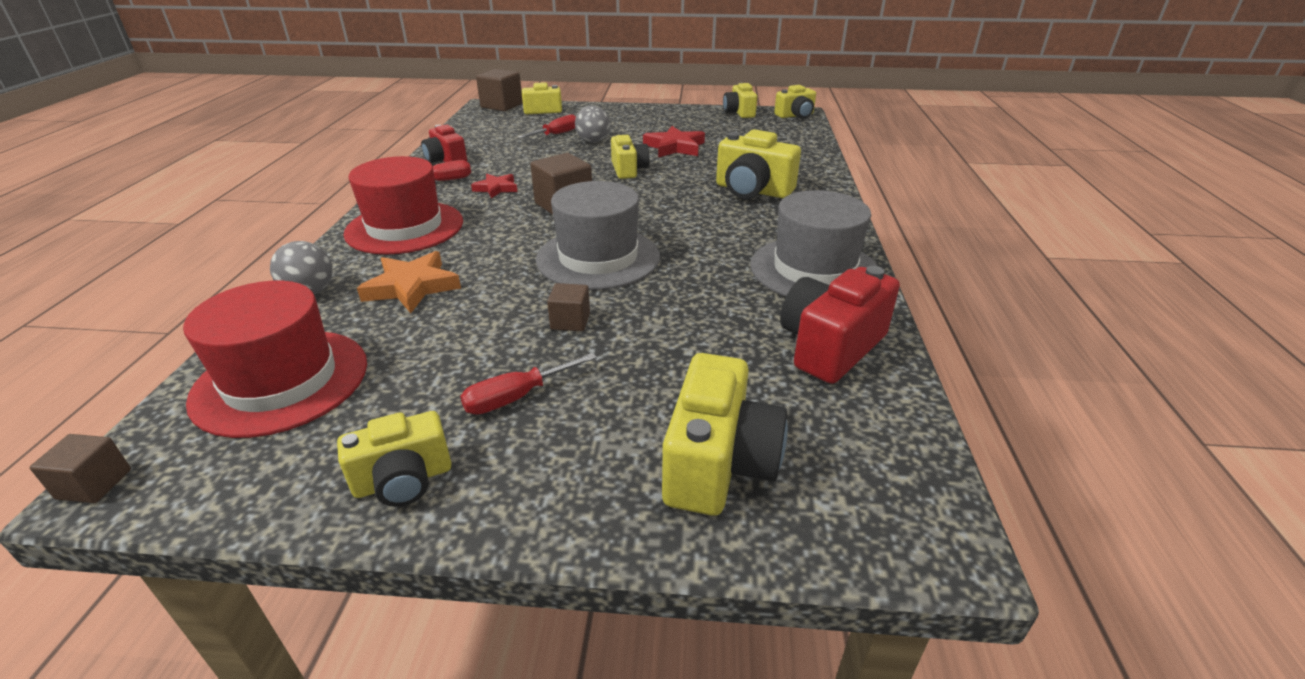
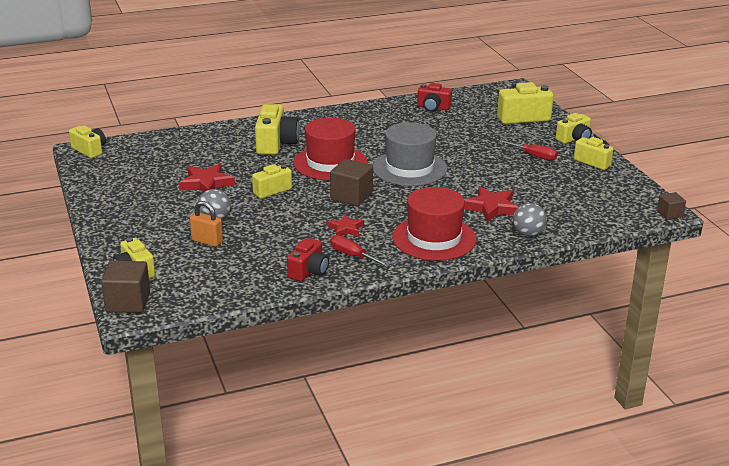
camera: 115 degrees left, 5 degrees down
(281, 381) = (587, 207): red hat -> red hat (330, 163)
(412, 287) = (491, 208): orange star -> red star
(556, 134) = (207, 241): red screwdriver -> orange padlock
(570, 321) = (474, 160): brown cube -> none
(739, 113) = (92, 174): yellow camera -> yellow camera (574, 139)
(814, 269) = (368, 117): grey hat -> none
(830, 347) = (433, 107): red camera -> red camera, size x0.65

